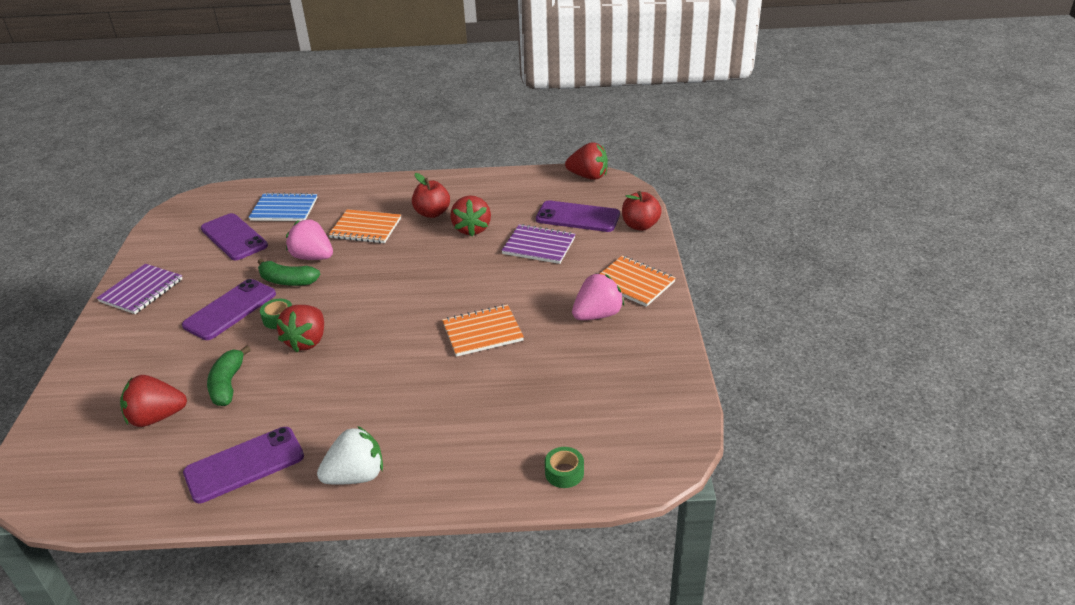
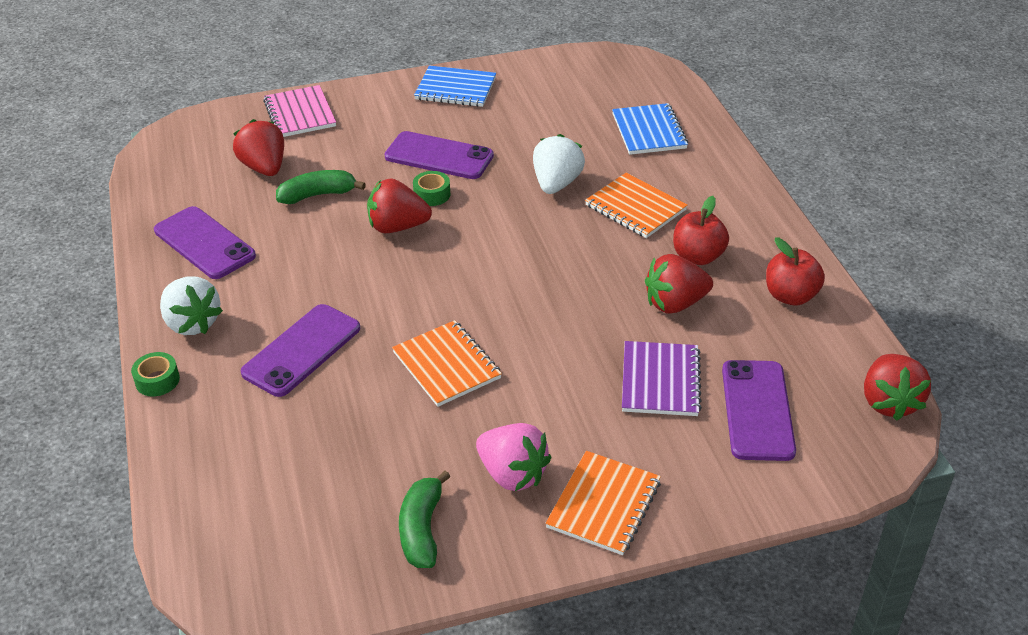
camera: 75 degrees right, 5 degrees up
(88, 388) = (300, 114): none -> pink notebook
(141, 290) = (455, 89): purple notebook -> blue notebook
(234, 237) = (574, 114): purple phone -> purple phone (301, 350)
(288, 281) = (503, 179): green banana -> green banana (422, 530)
(313, 257) = (556, 184): pink strawberry -> white strawberry
(365, 228) = (635, 207): orange notebook -> orange notebook turned 45 degrees counterclockwise
(564, 473) = (203, 491): green tape -> green tape (157, 380)
(640, 225) = (767, 491): red apple -> red apple (790, 296)

